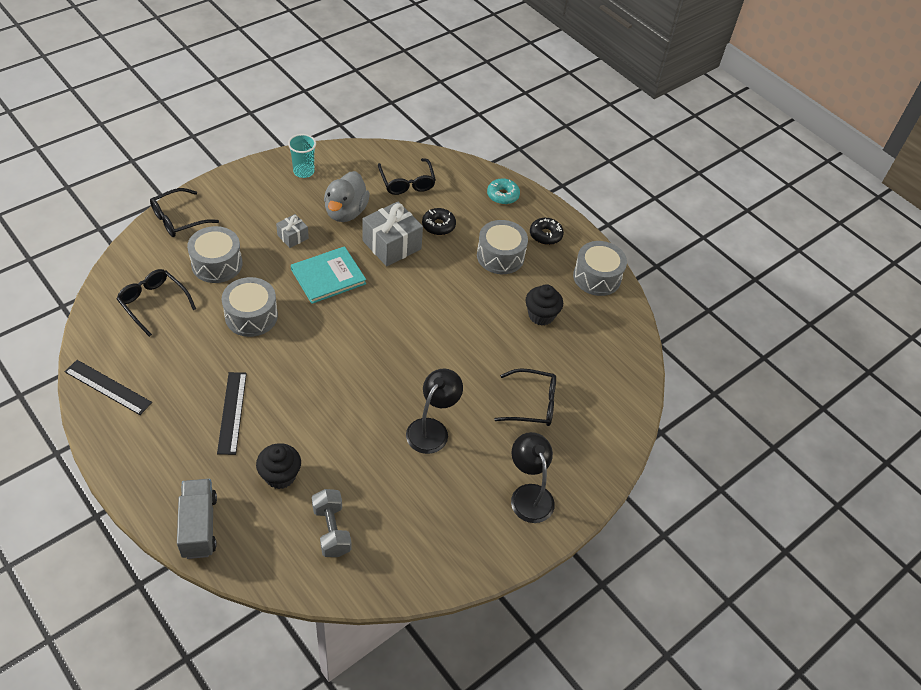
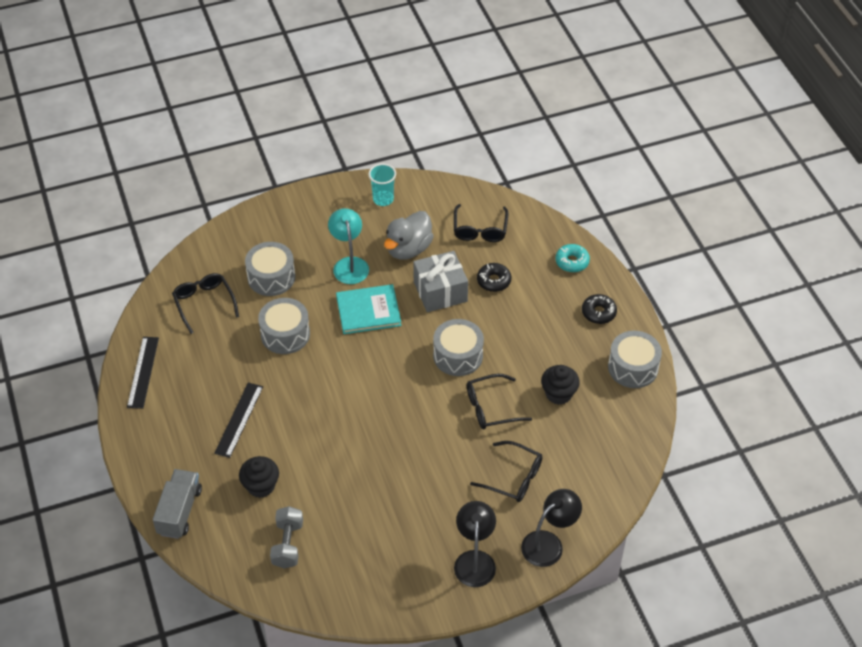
camera: 25 degrees right, 0 degrees up
(108, 387) = (143, 372): black ruler -> black ruler turned 45 degrees clockwise
(178, 219) = (251, 226): black glasses -> black glasses (491, 408)
(293, 237) = (349, 264): grey gift -> turquoise lamp
(432, 429) = (409, 478): black lamp -> black lamp (549, 543)
(500, 256) = (543, 325): grey drum -> grey drum (458, 356)

